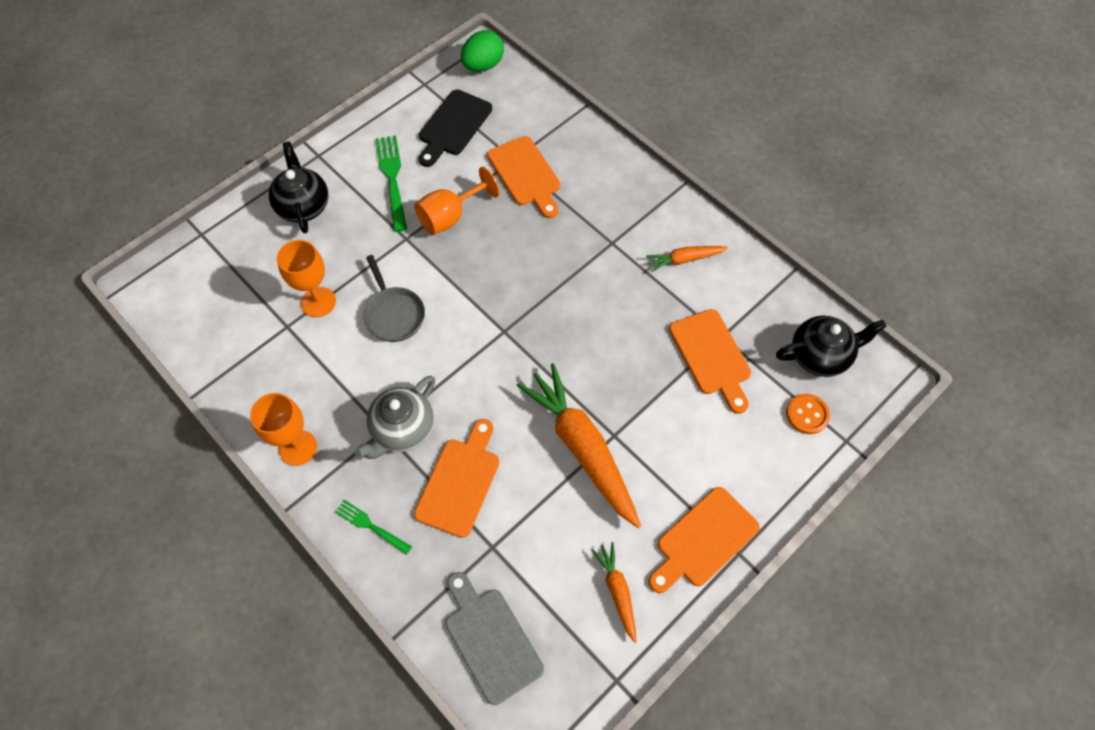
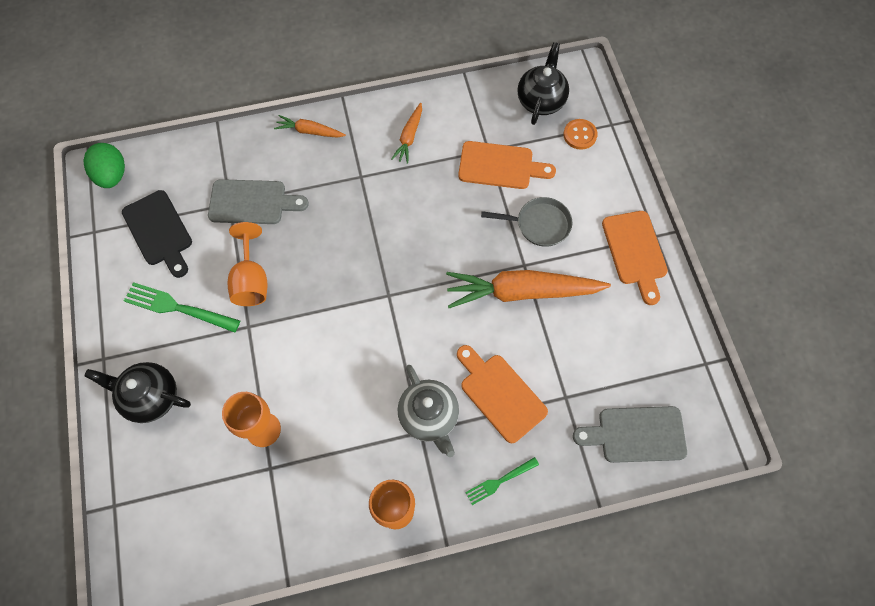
camera: 60 degrees left, 5 degrees up
(394, 314) = (317, 372): grey pan -> grey pan (539, 224)
(526, 174) = (252, 202): orange cutting board -> grey cutting board
(617, 591) = (643, 328): orange carrot -> orange carrot (310, 131)

